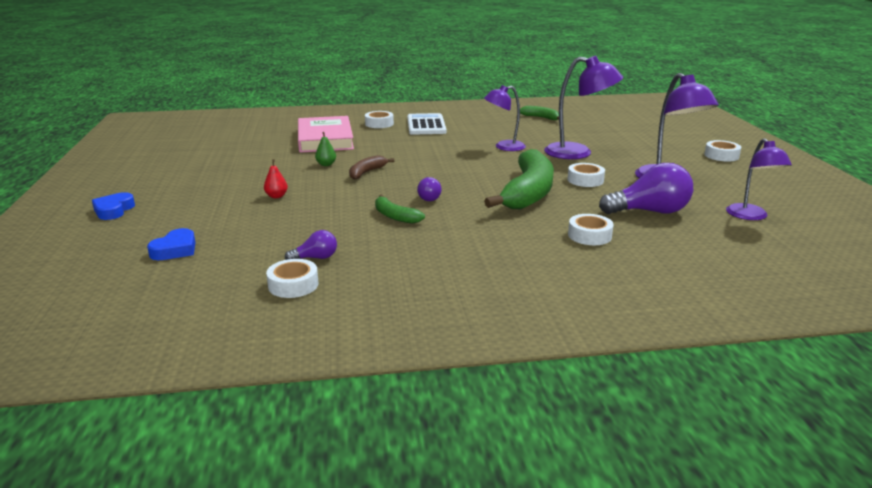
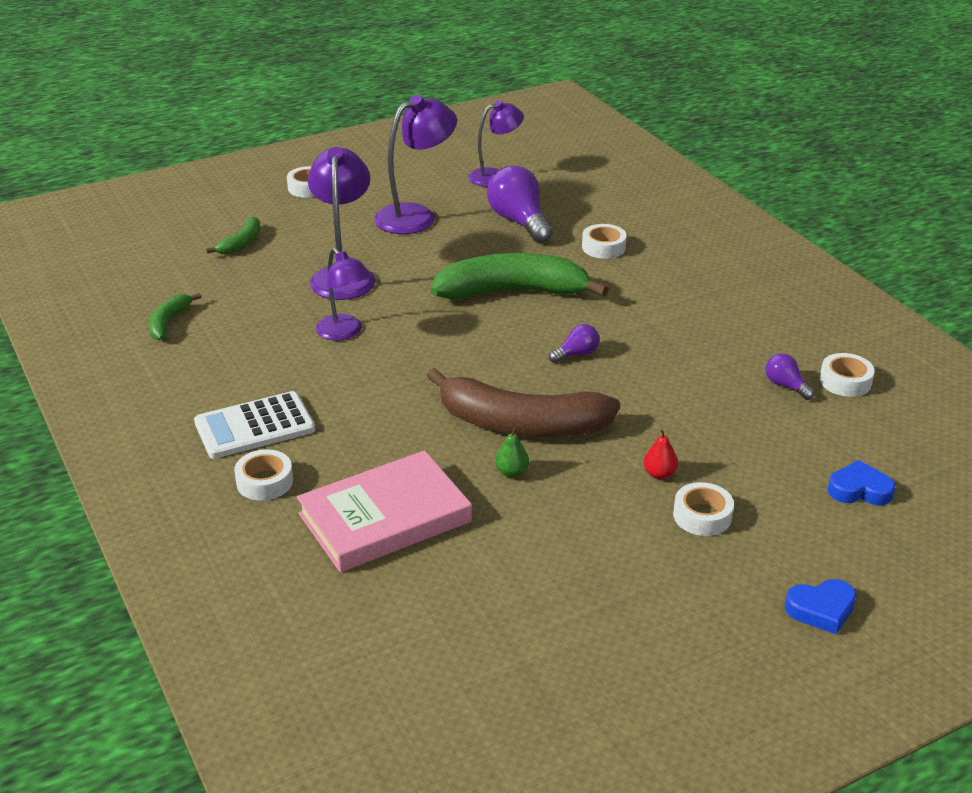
camera: 110 degrees left, 10 degrees up
(366, 172) = (521, 424): brown banana -> brown banana, size x2.15
(395, 216) = (647, 364): green banana -> green banana (241, 243)
(585, 180) = (447, 262): white tape -> white tape (702, 516)

